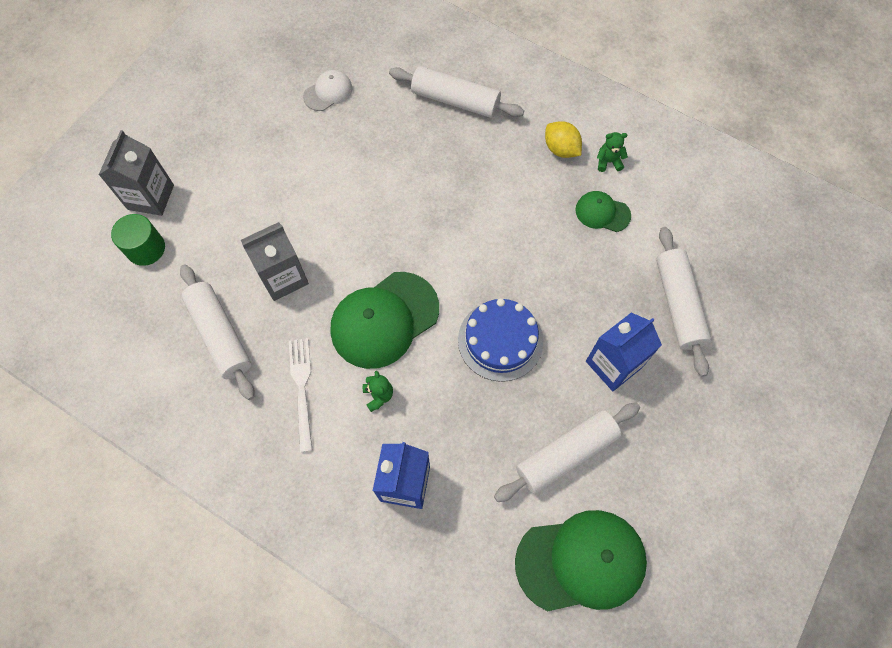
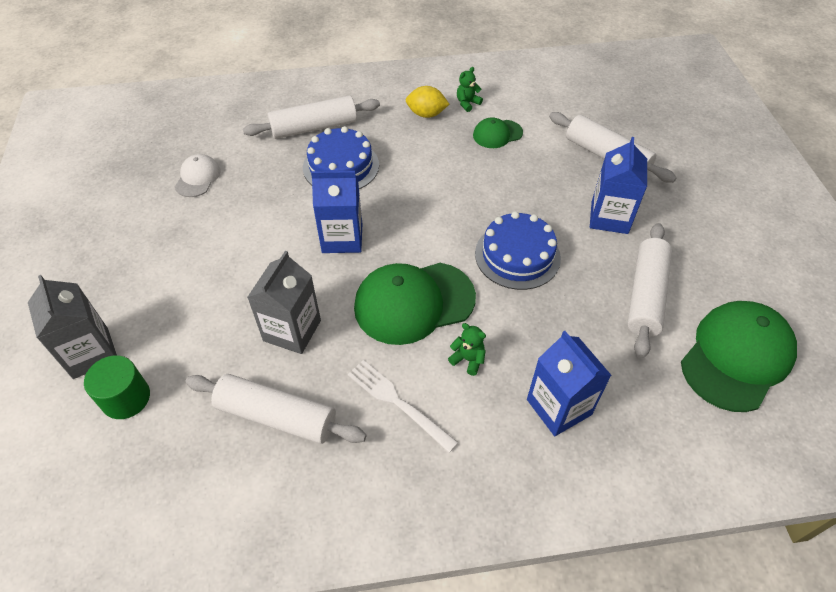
camera: 40 degrees left, 15 degrees down
(384, 224) = (342, 238): none -> blue carton
(384, 320) = (414, 302): green cap -> green cap turned 60 degrees clockwise
(442, 155) = (341, 166): none -> blue cake

